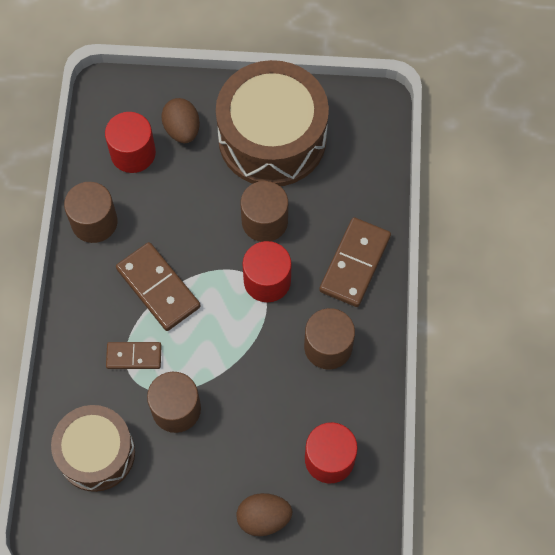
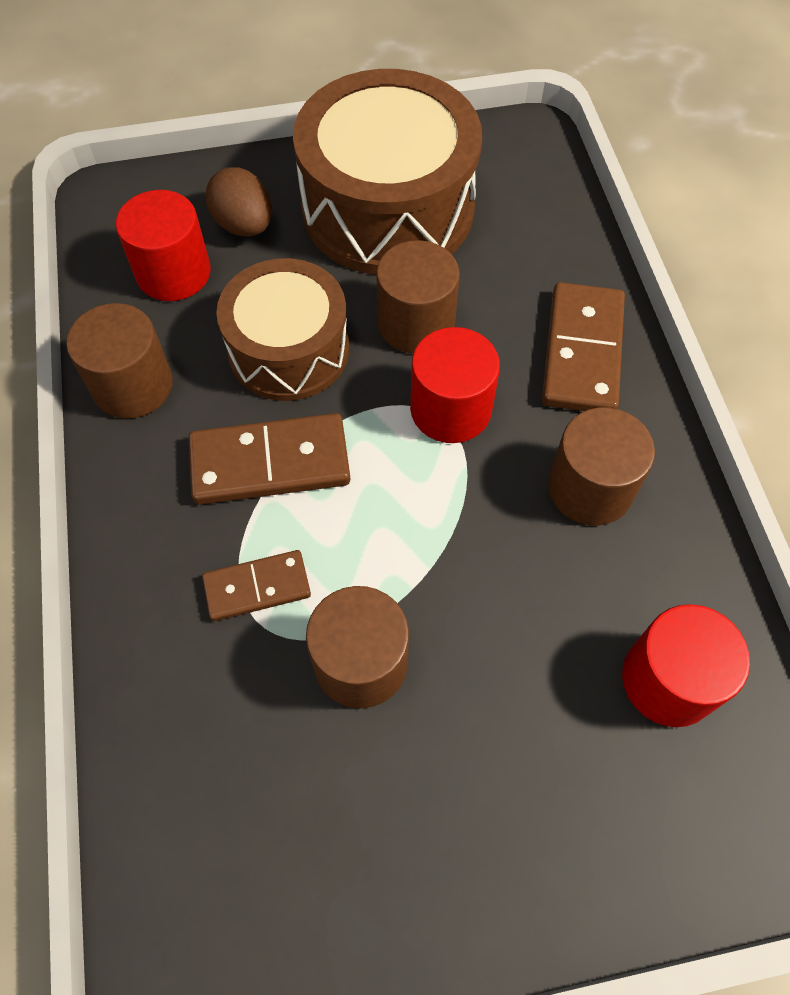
camera: 15 degrees left, 5 degrees down
(96, 453) = (230, 788): brown drum -> brown drum (288, 350)
(158, 288) = (270, 462): brown domino -> brown domino turned 45 degrees counterclockwise
(263, 518) = (592, 829): brown egg -> none

